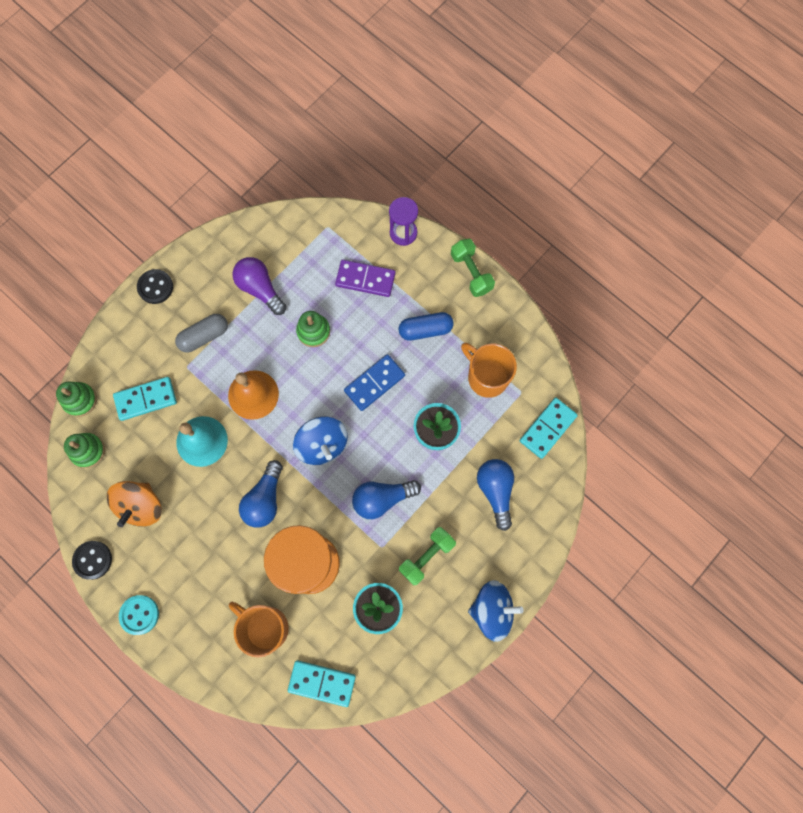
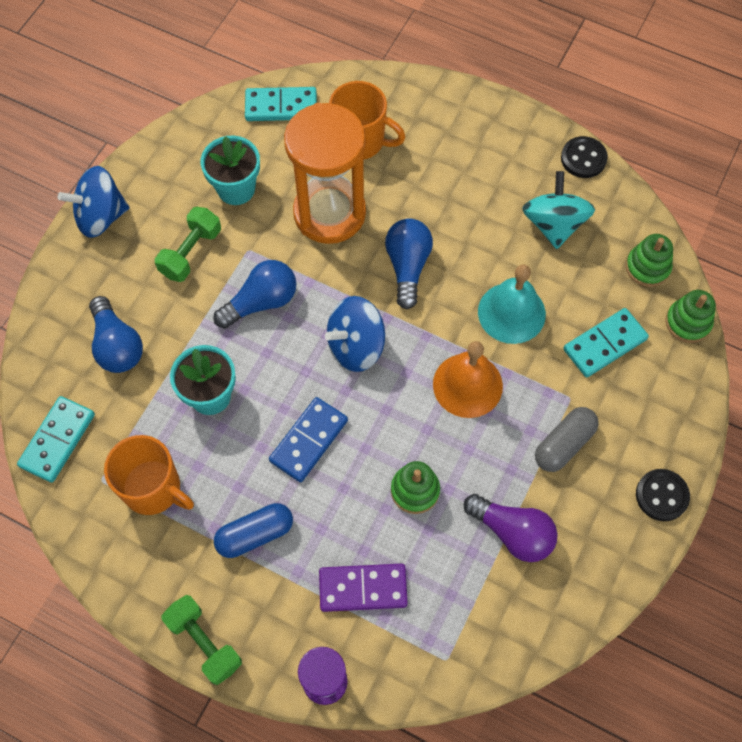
camera: 165 degrees right, 10 degrees down
(139, 614) = (506, 121): turquoise button -> none
(141, 506) = (553, 224): orange spinning top -> turquoise spinning top
(322, 444) = (356, 346): blue spinning top -> blue spinning top turned 75 degrees counterclockwise

